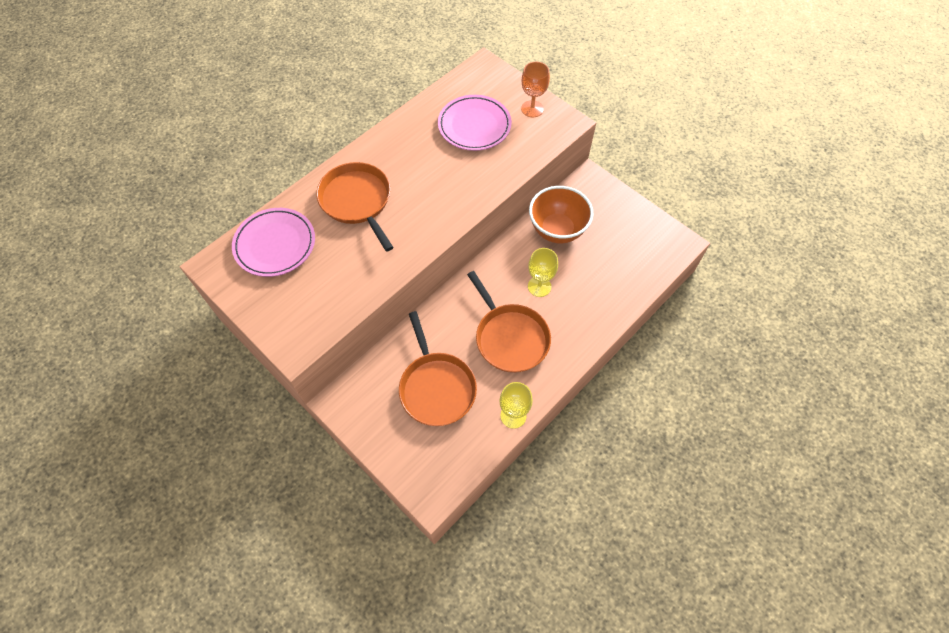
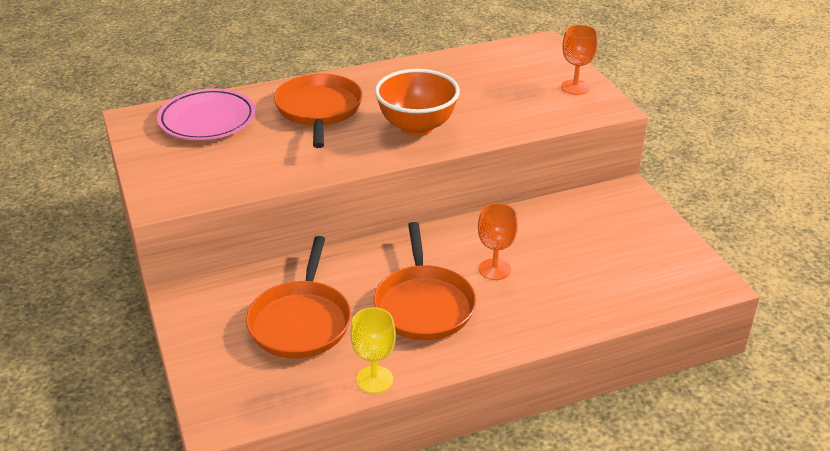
camera: 25 degrees right, 25 degrees down
(474, 126) = (496, 85): pink plate -> none
(539, 286) = (494, 269): yellow goblet -> orange goblet
(557, 230) = (553, 225): orange bowl -> orange bowl (417, 127)

